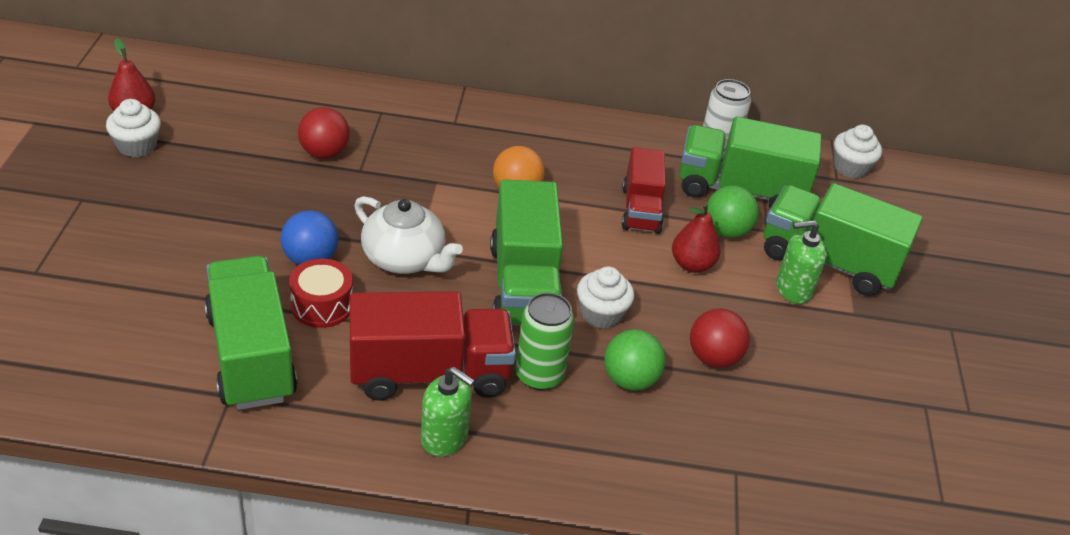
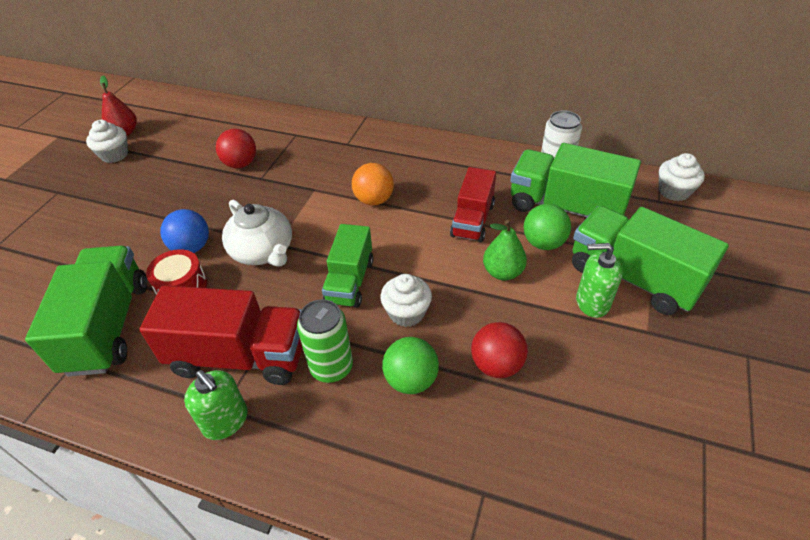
camera: 20 degrees right, 5 degrees up
(524, 285) = (350, 281): green truck -> green truck, size x0.64
(692, 265) = (502, 272): red pear -> green pear

